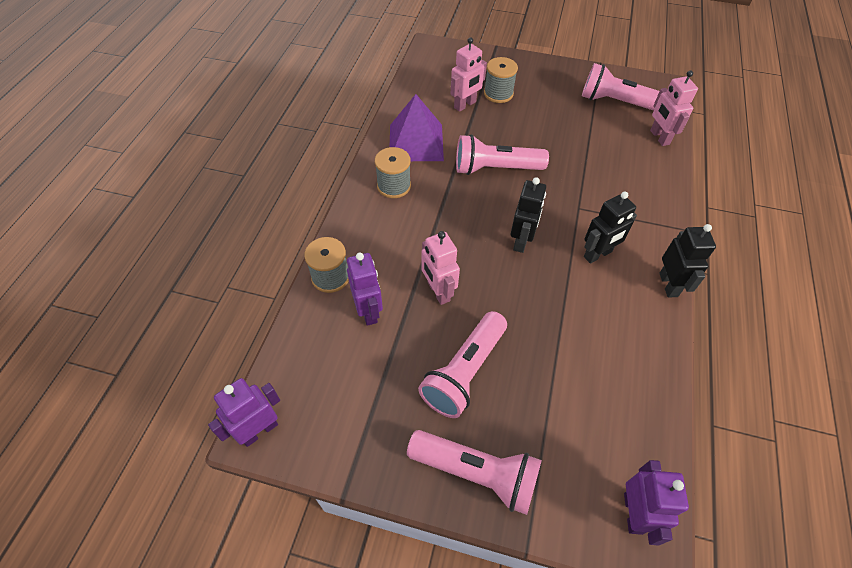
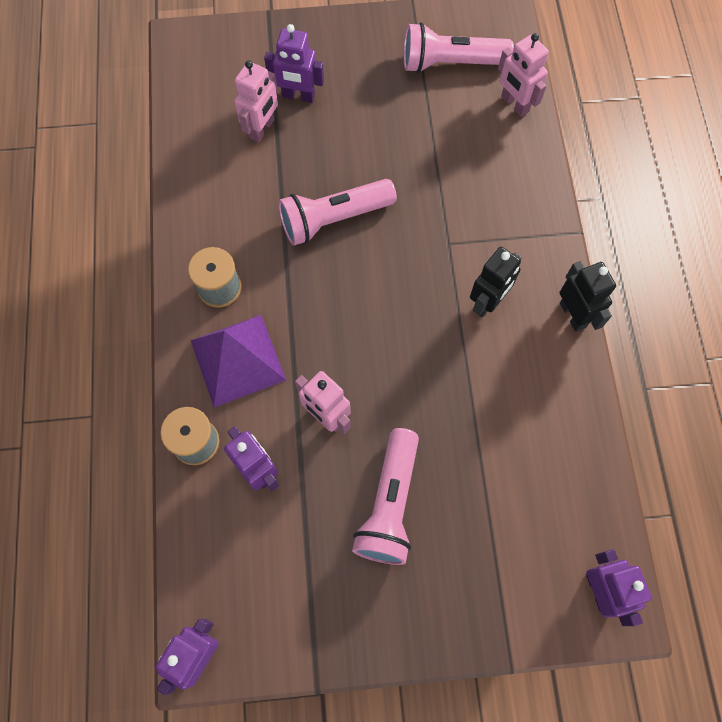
camera: 20 degrees left, 15 degrees up
(416, 142) = (221, 211): purple pyramid -> purple pyramid (238, 360)
(477, 473) = (440, 610): pink flashlight -> none
(498, 94) = (298, 96): grey spool -> purple robot
(521, 241) = (397, 314): black robot -> none

